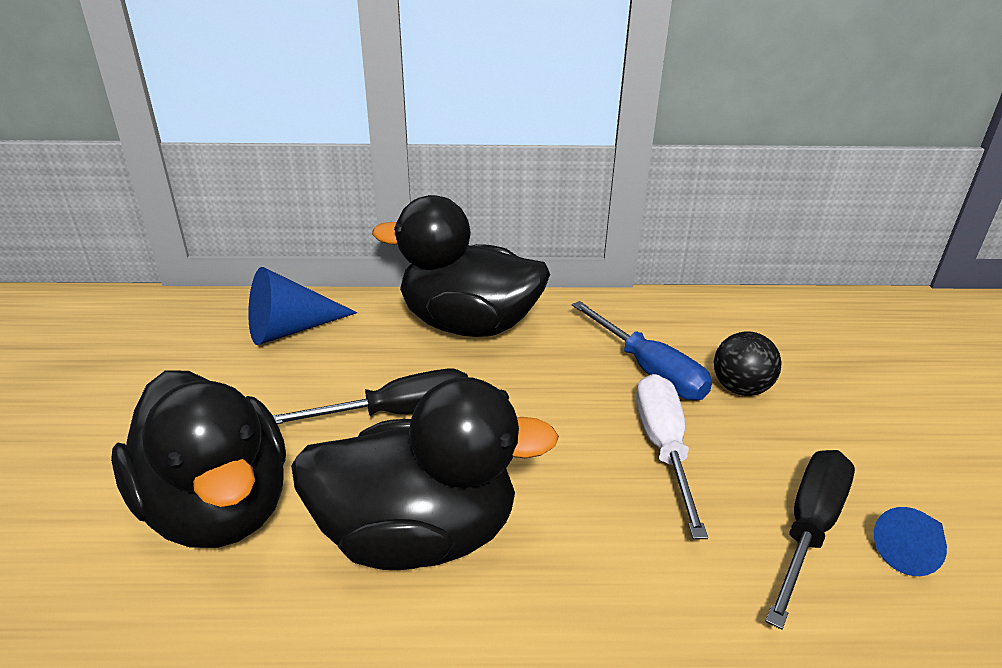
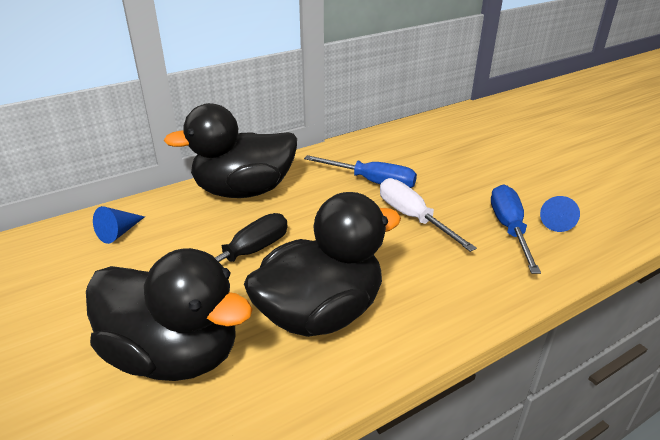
camera: 30 degrees left, 0 degrees up
(290, 329) = (119, 233): blue cone -> blue cone, size x0.62
(740, 388) = (425, 175): black ball -> none
(808, 529) = (509, 229): black screwdriver -> blue screwdriver

